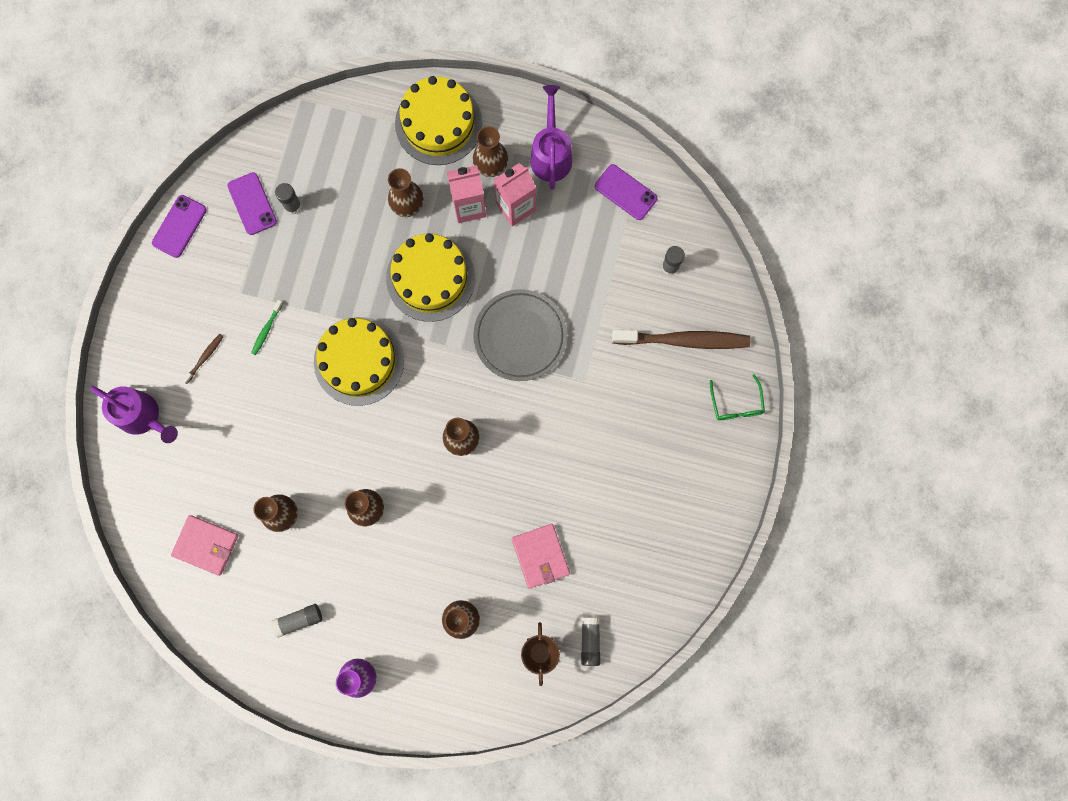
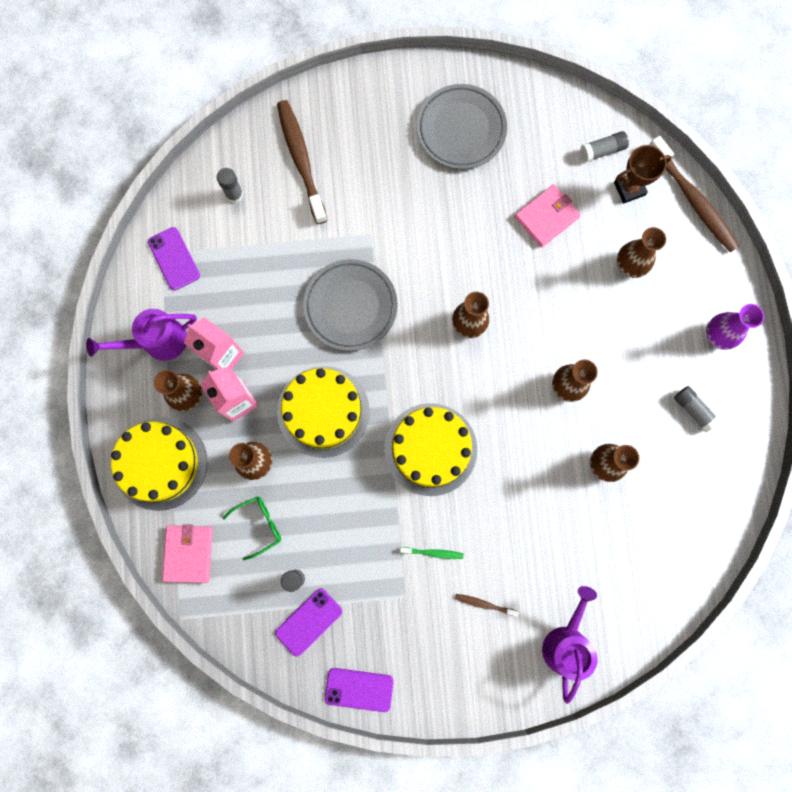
camera: 110 degrees left, 0 degrees up
(206, 545) = (663, 526): pink wallet -> pink wallet (188, 553)
(504, 712) = (693, 200): none -> brown toothbrush
(625, 192) = (174, 259): purple phone -> purple phone turned 45 degrees counterclockwise
(662, 507) = (461, 129): none -> grey plate
(736, 404) = (344, 97): green glasses -> green glasses (259, 525)

